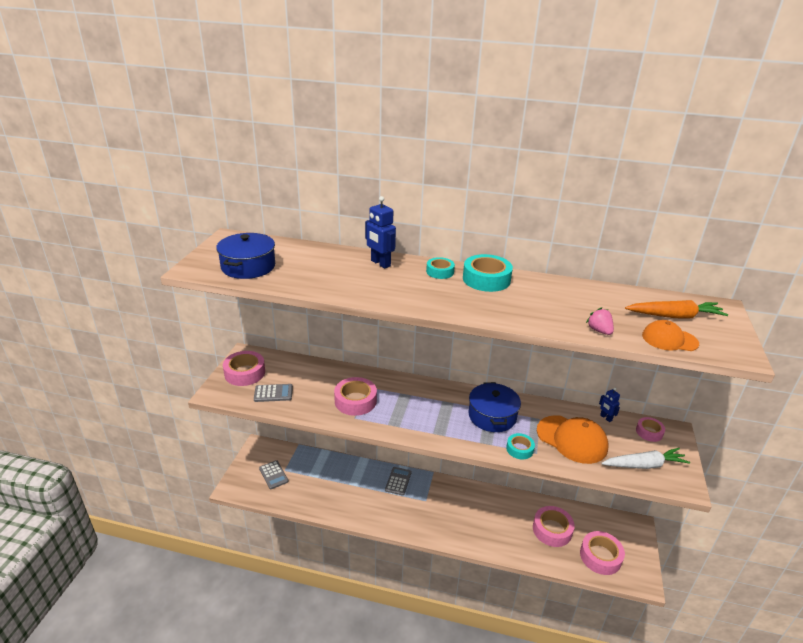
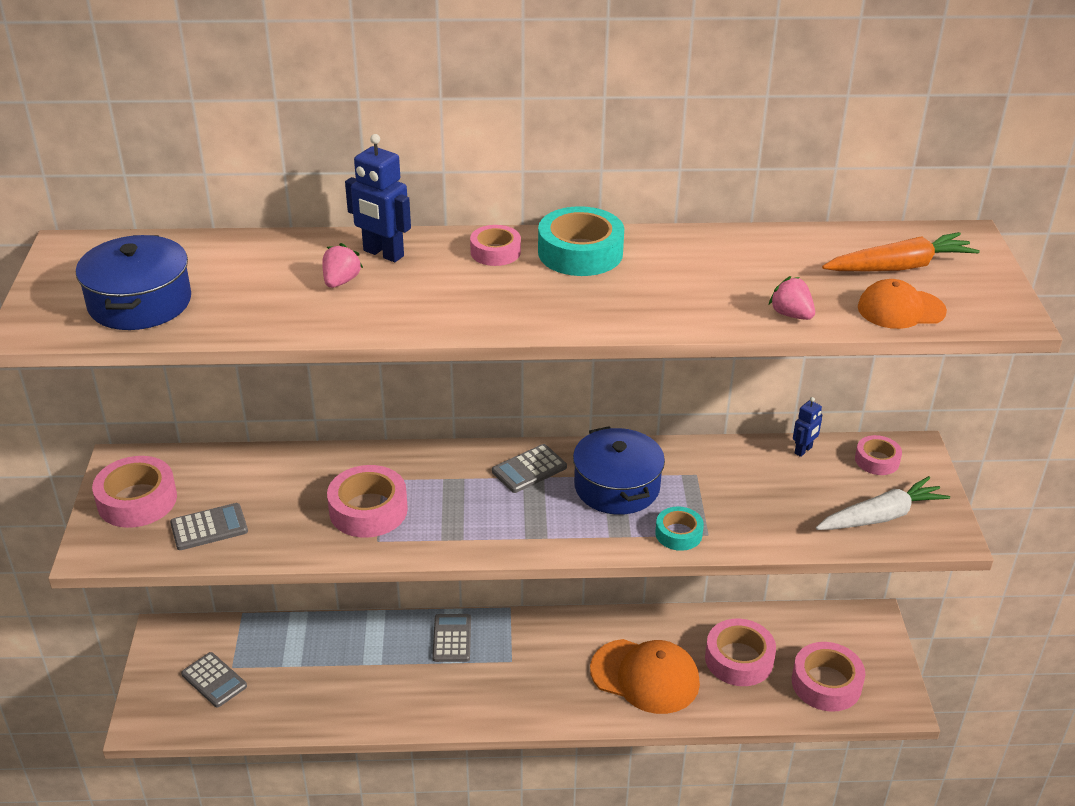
camera: 15 degrees left, 5 degrees up
(352, 273) = (341, 281): none -> pink strawberry
(440, 272) = (495, 252): turquoise tape -> pink tape
(447, 397) = (529, 469): none -> grey calculator
(572, 439) = (758, 499): orange cap -> orange cap (645, 676)
(605, 418) = (803, 450): blue robot -> blue robot turned 90 degrees counterclockwise

